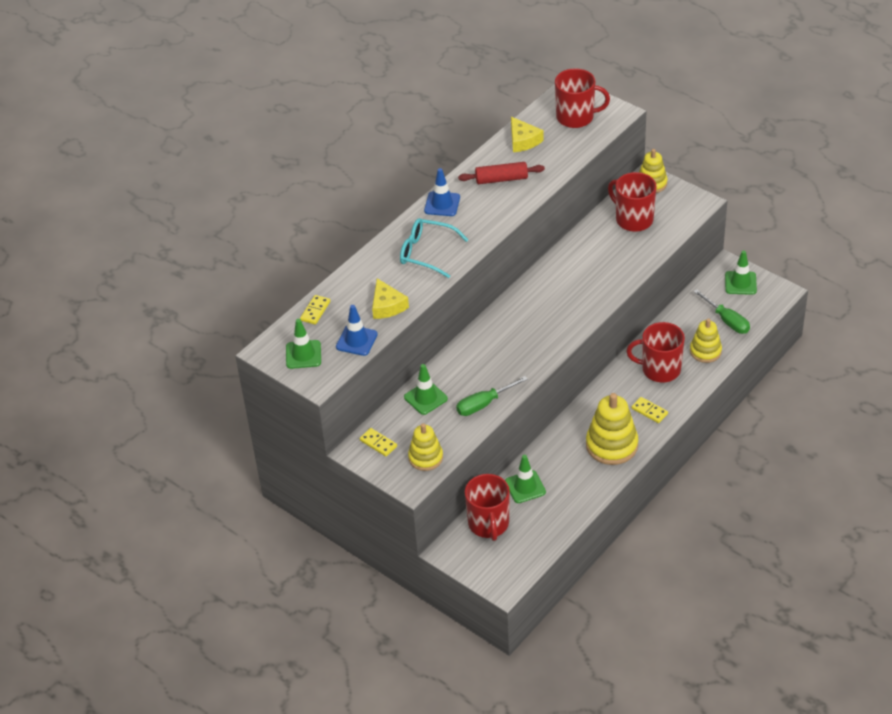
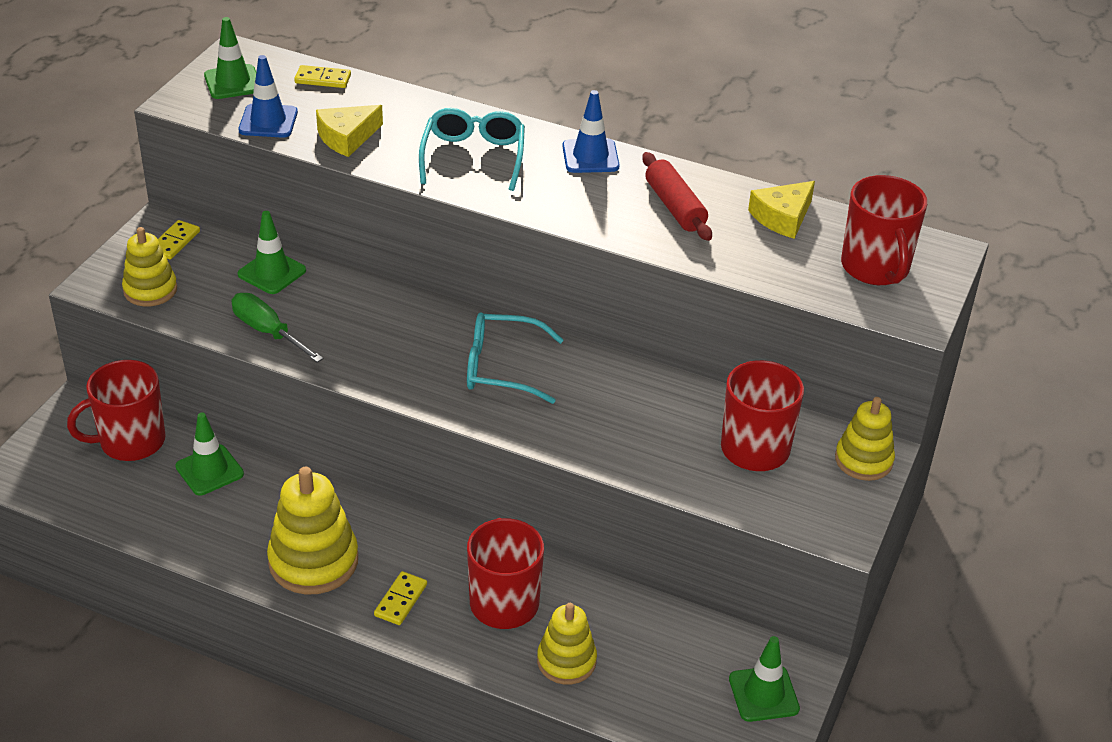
camera: 70 degrees right, 5 degrees down
(545, 306) = (503, 368): none -> turquoise glasses
(727, 320) = (656, 684): green screwdriver -> none

